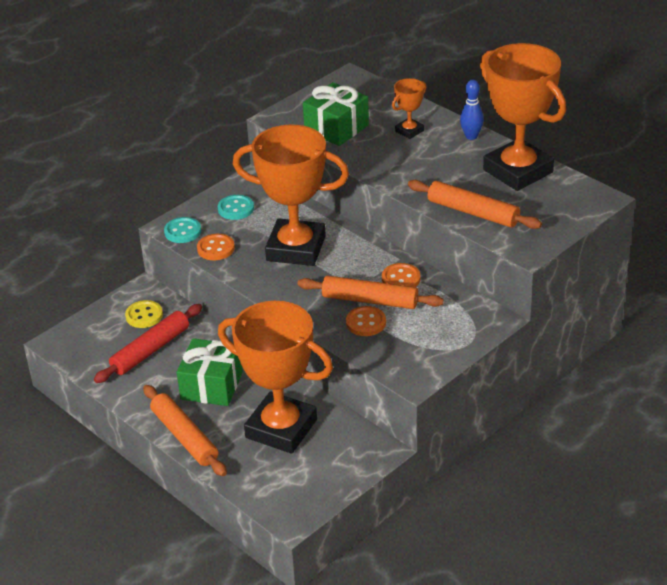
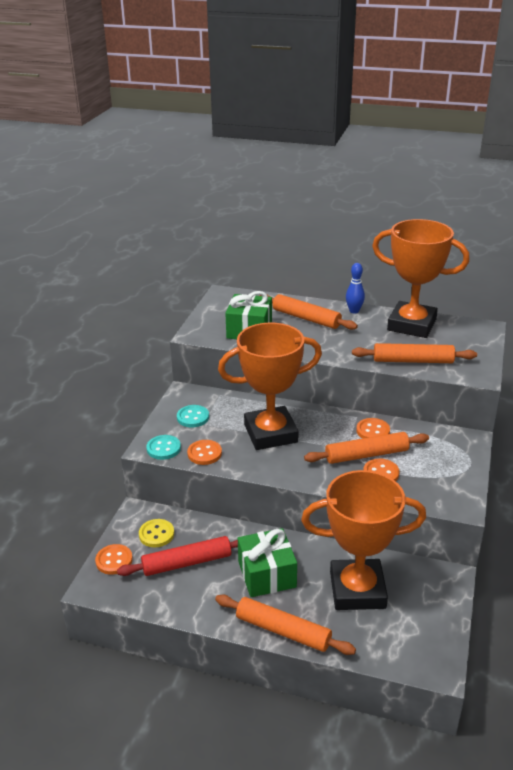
camera: 30 degrees left, 5 degrees down
(90, 326) = (114, 560): none -> orange button
(150, 350) = (187, 562): red rolling pin -> red rolling pin turned 60 degrees clockwise
(409, 131) = (306, 318): orange trophy -> orange rolling pin

